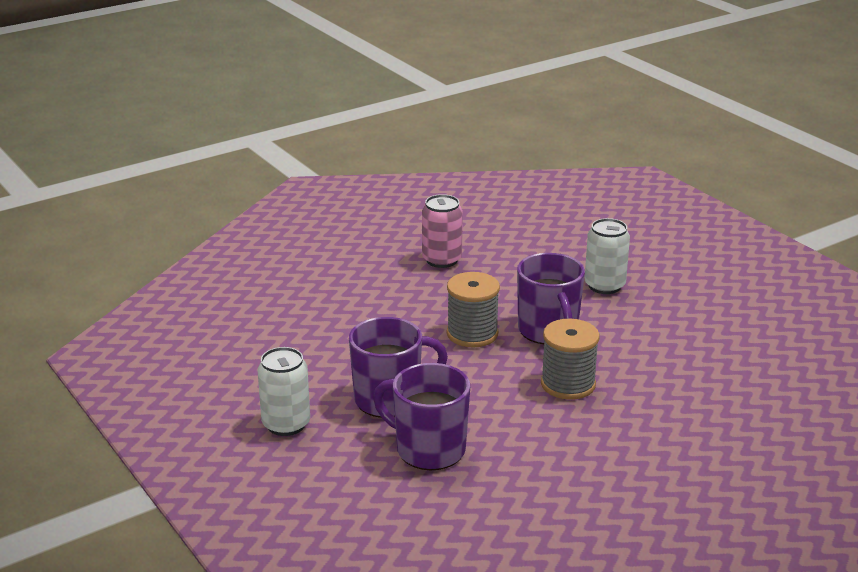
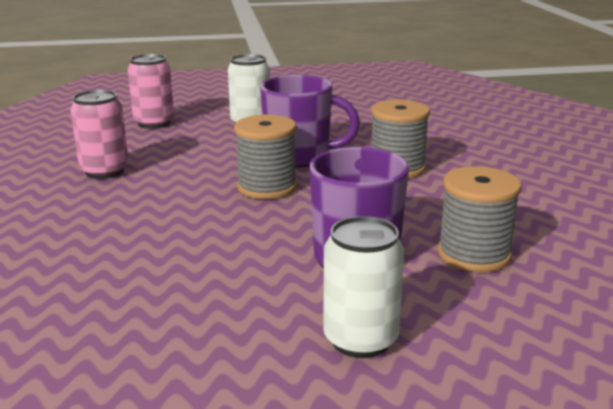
camera: 65 degrees left, 5 degrees down
(428, 449) = (474, 254): purple mug -> grey spool
(557, 242) = (154, 123): none -> pink can

